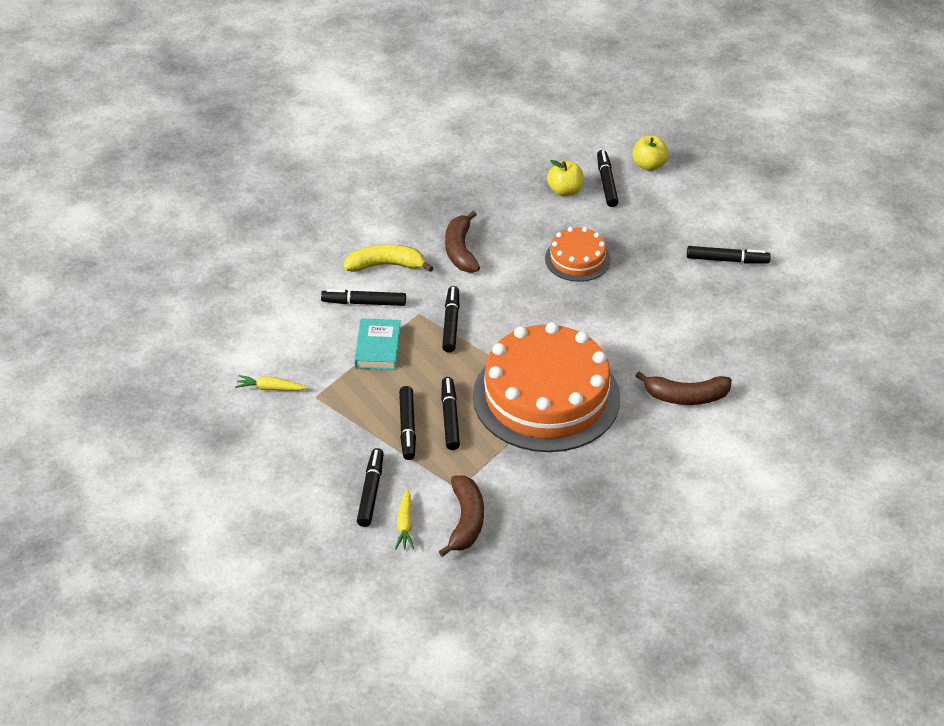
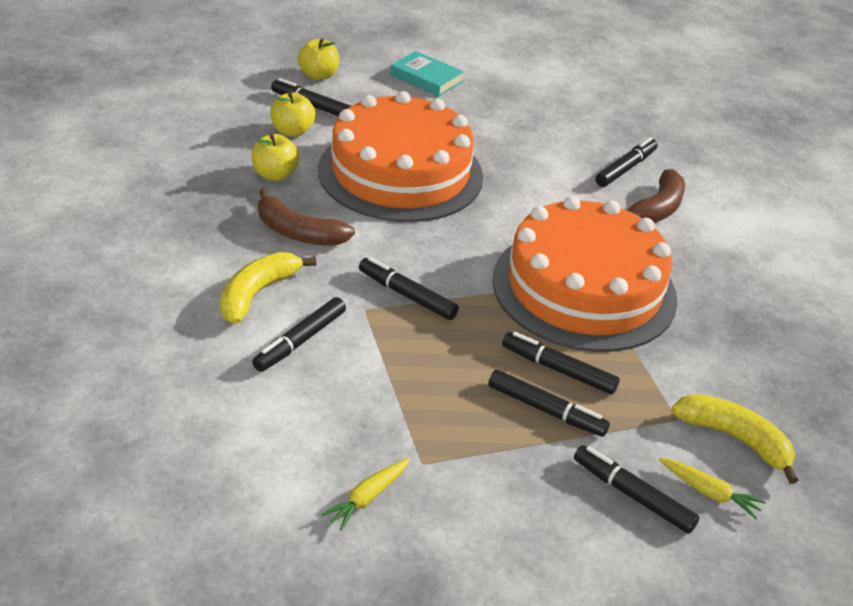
camera: 60 degrees left, 5 degrees down
(378, 348) = (389, 368): turquoise book -> turquoise book (426, 78)
(466, 521) = (735, 439): brown banana -> yellow banana
(508, 210) = (275, 175): none -> yellow apple
(577, 259) = (400, 172): orange cake -> orange cake, size x2.08
(727, 260) = (495, 103): black marker -> black marker (625, 168)

